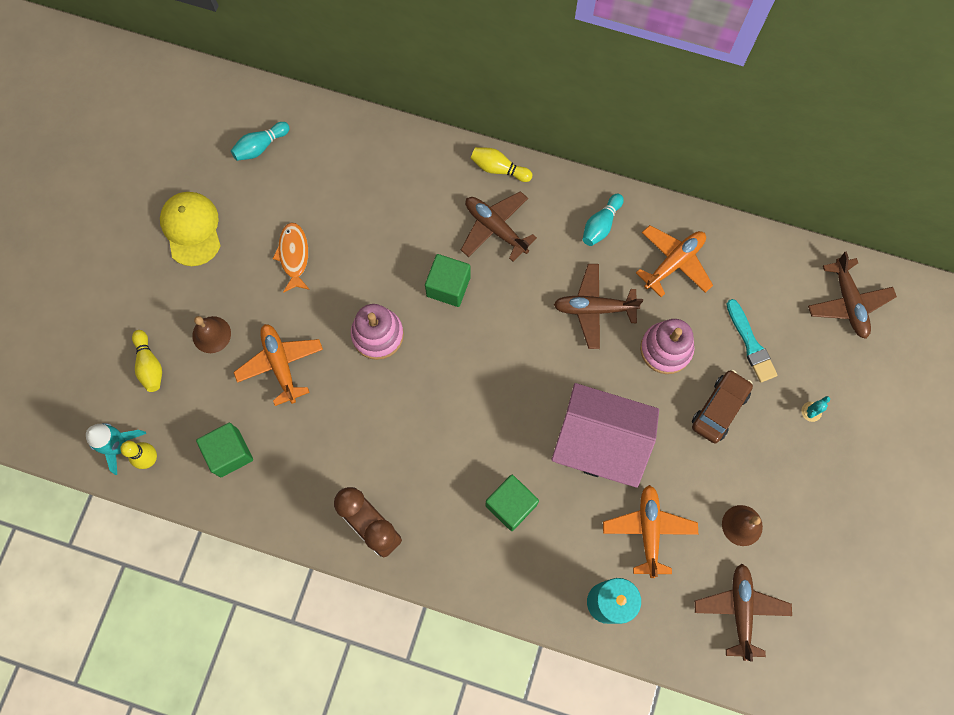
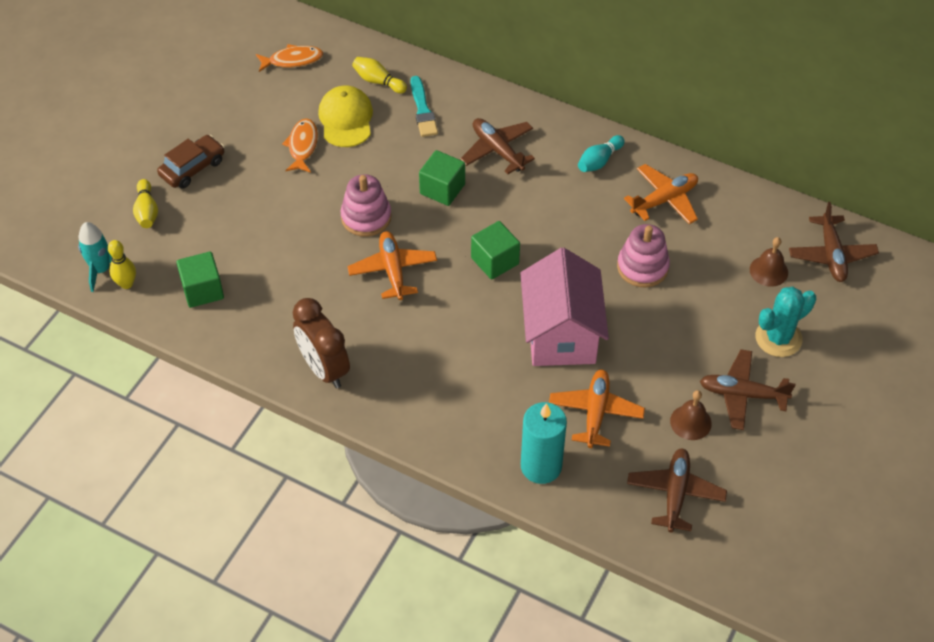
camera: 10 degrees right, 20 degrees down
(191, 229) = (213, 113): yellow cap -> yellow cap (346, 119)
(211, 334) = (210, 195): brown bell -> brown bell (768, 271)
(260, 146) = (292, 60): turquoise bowling pin -> orange fish
(280, 364) = (269, 228): orange plane -> orange plane (393, 270)
(498, 169) = (511, 105): yellow bowling pin -> yellow bowling pin (378, 81)
(511, 505) = (463, 371): green cube -> green cube (495, 261)
(594, 308) = (579, 225): brown plane -> brown plane (742, 394)
(599, 443) = (561, 334): pink house -> pink house turned 60 degrees clockwise
(719, 409) = (686, 323): brown car -> brown car (192, 168)
(750, 344) = (727, 275): turquoise brush -> turquoise brush (423, 110)
(811, 411) = (778, 338): turquoise cactus -> turquoise cactus, size x2.26

